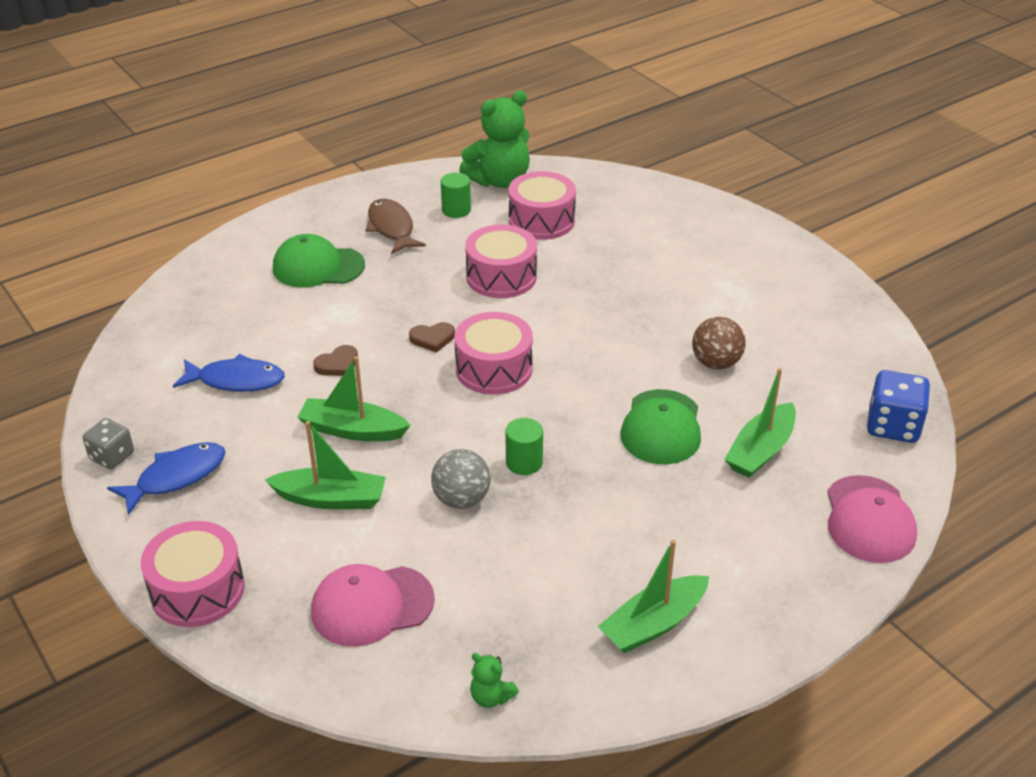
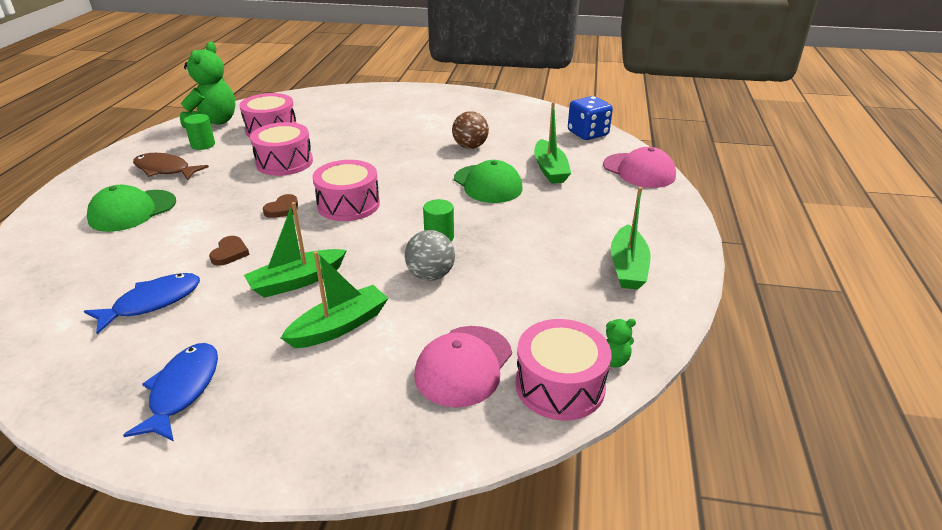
camera: 45 degrees left, 5 degrees down
(112, 456) = (92, 414): grey dice -> none
(197, 590) = (314, 449): pink drum -> pink drum (560, 385)

